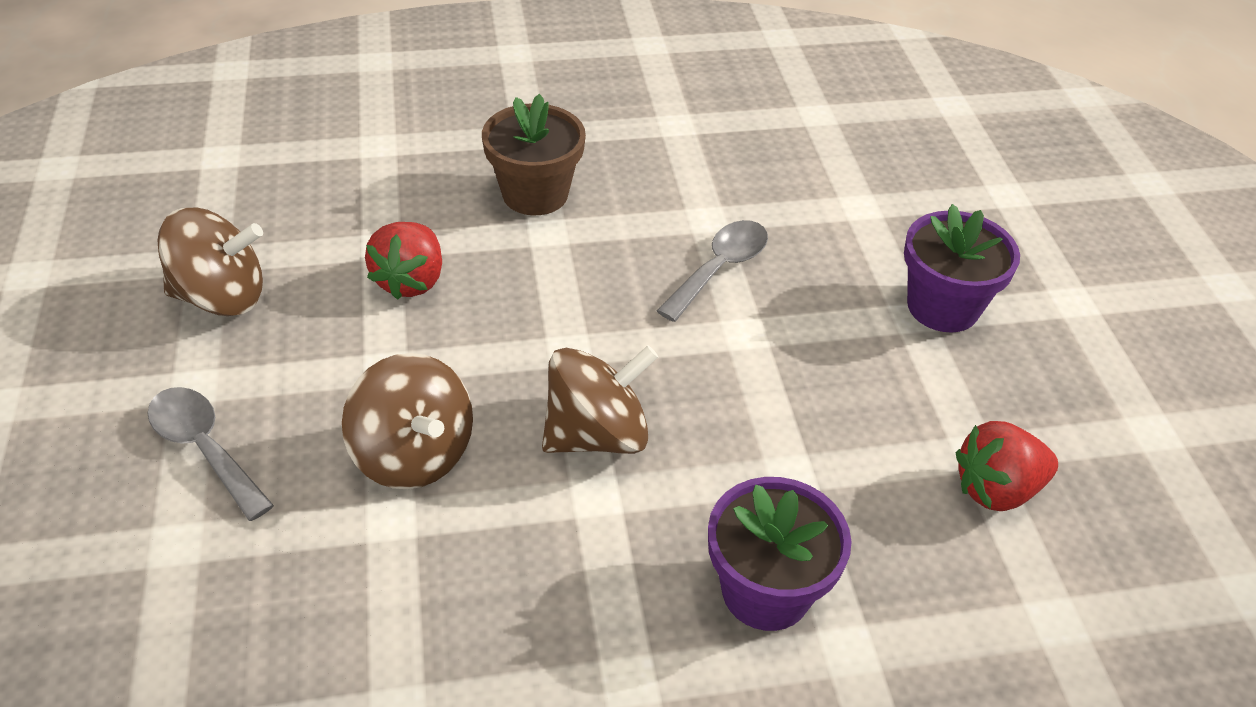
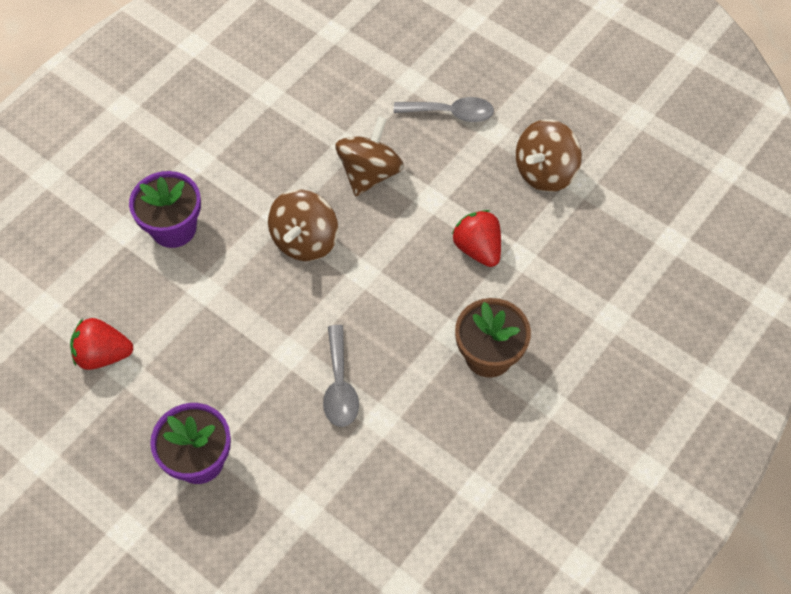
camera: 140 degrees right, 15 degrees up
(413, 454) = (369, 173): brown spinning top -> brown spinning top turned 105 degrees clockwise
(996, 489) = (103, 354): red strawberry -> red strawberry turned 120 degrees counterclockwise

